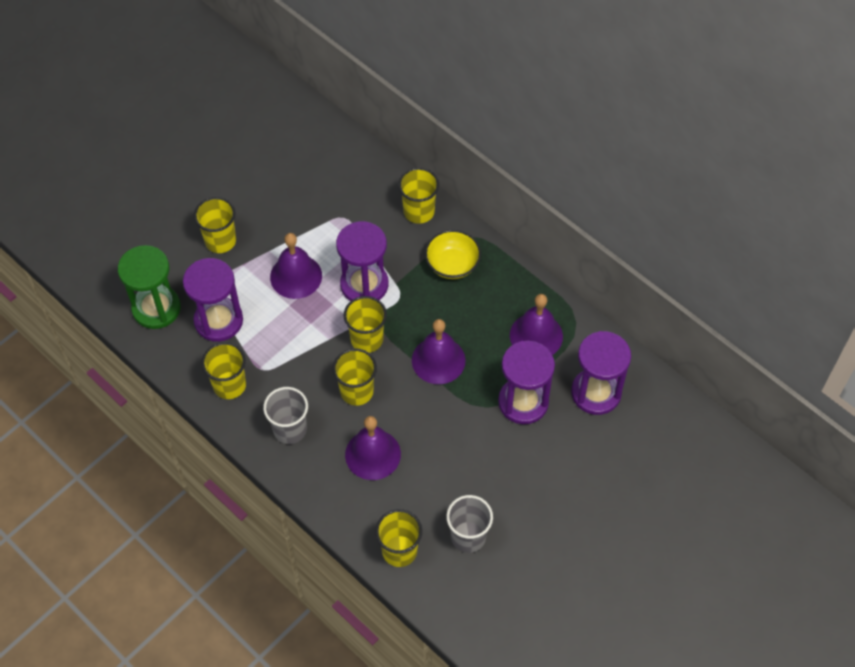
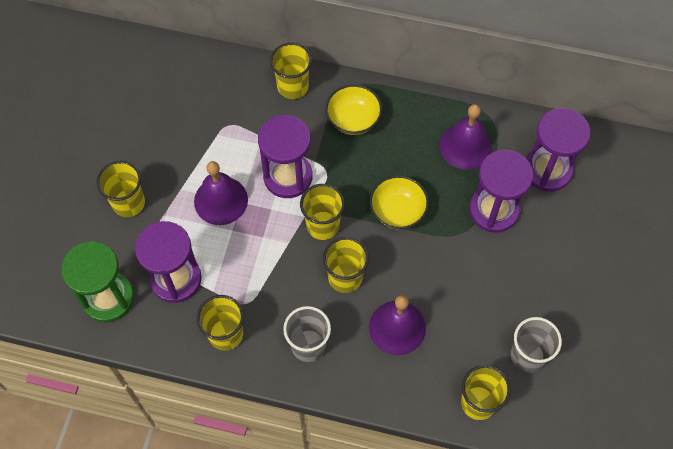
camera: 30 degrees left, 5 degrees up
(438, 360) = (397, 211): purple bell -> yellow bowl

